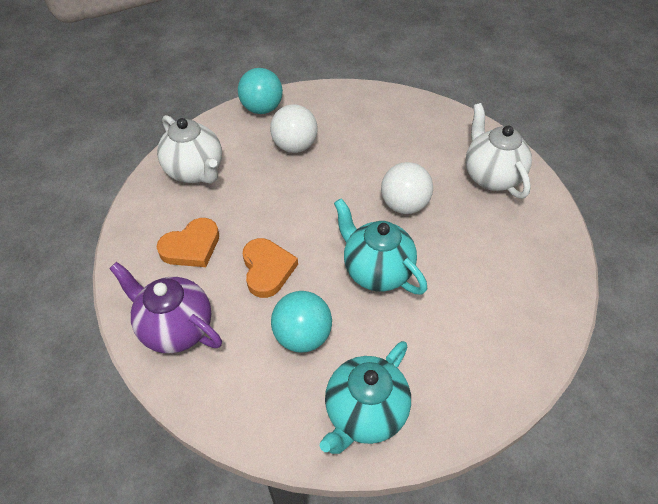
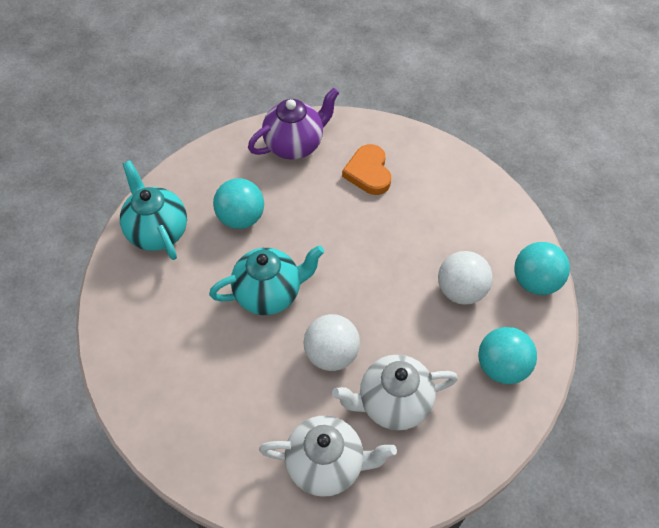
camera: 115 degrees right, 5 degrees up
(196, 171) = (459, 198): white teapot -> white teapot (392, 403)
(267, 269) = (316, 216): orange heart -> none
(347, 109) = (501, 366): none -> turquoise ball

